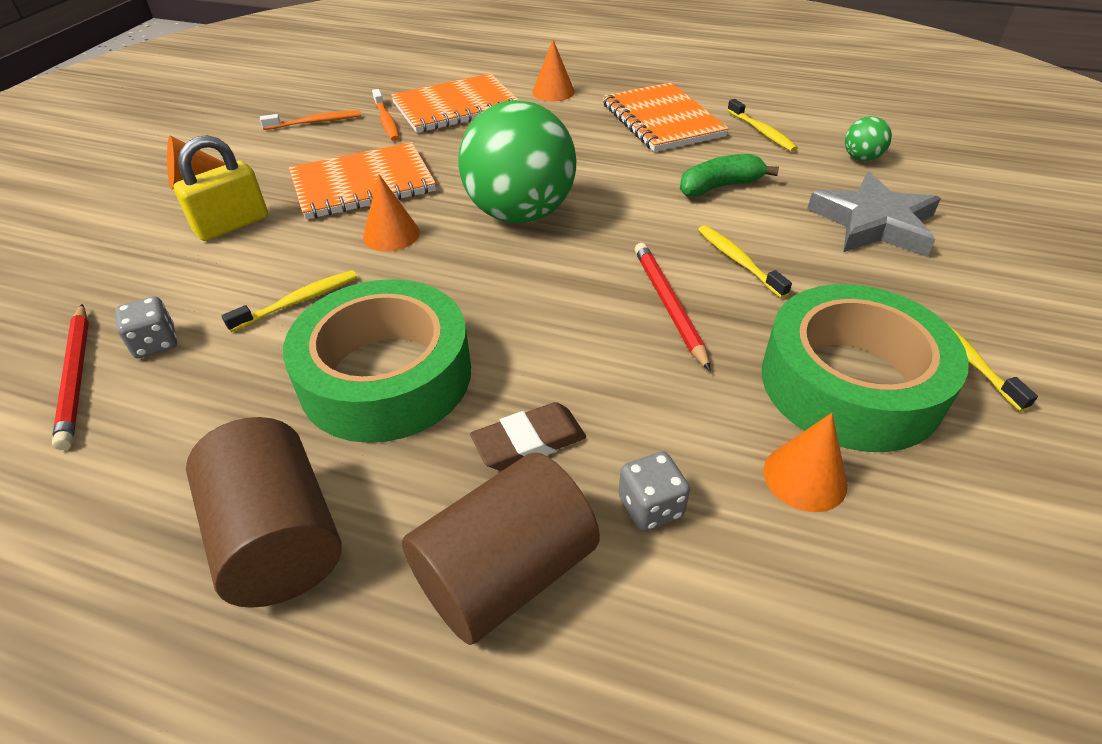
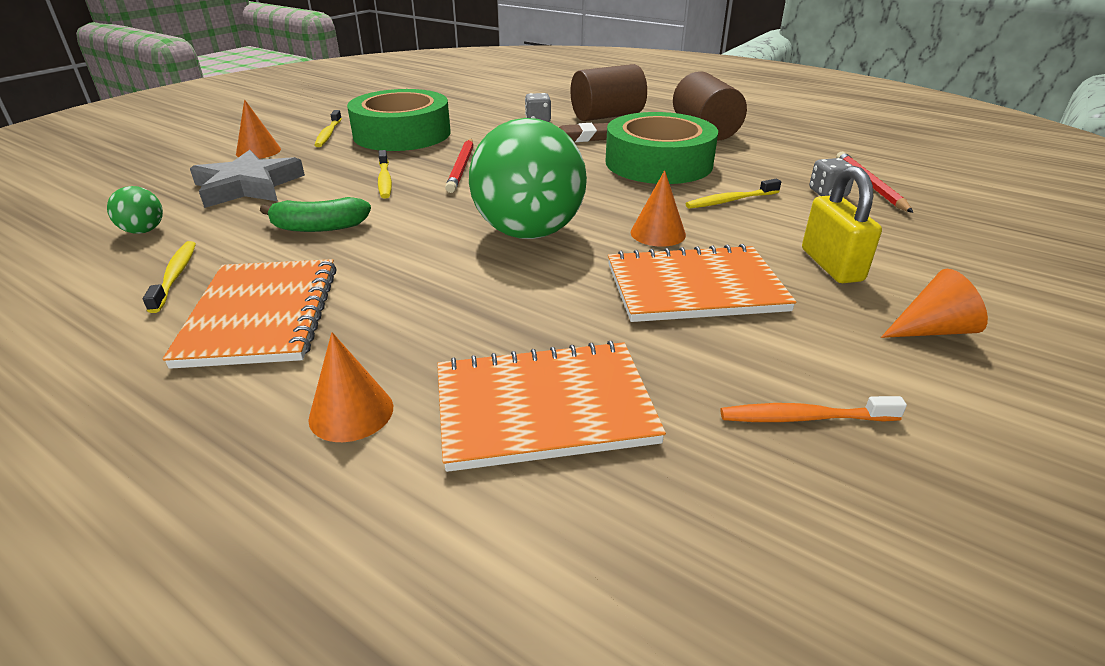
camera: 165 degrees left, 10 degrees down
(232, 225) = (831, 265): yellow padlock -> yellow padlock turned 75 degrees counterclockwise
(386, 121) = (672, 395): orange toothbrush -> none
(805, 477) = (464, 119): orange cone -> orange cone (258, 151)

